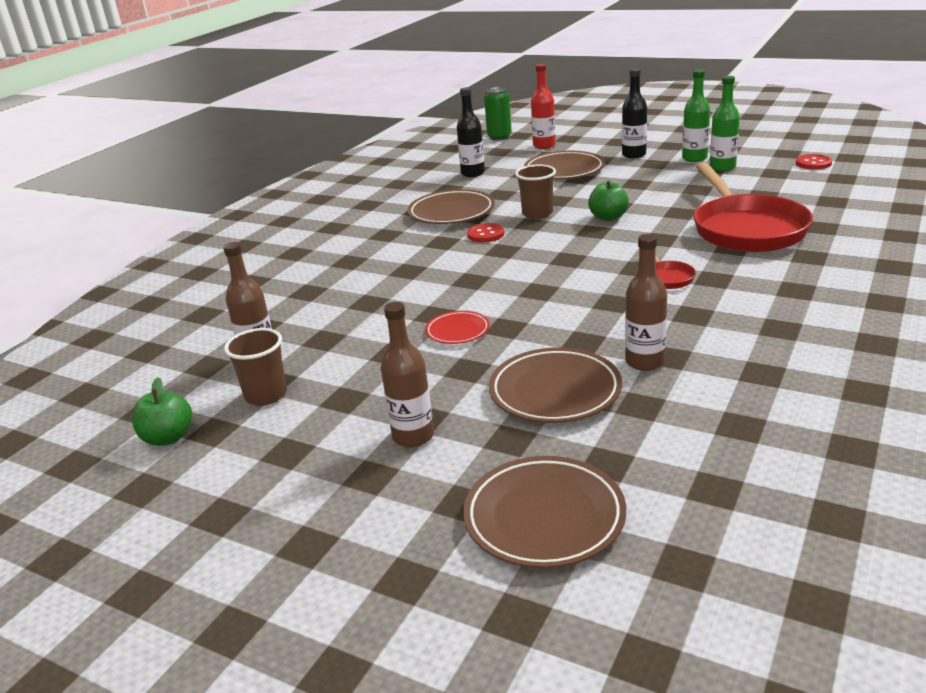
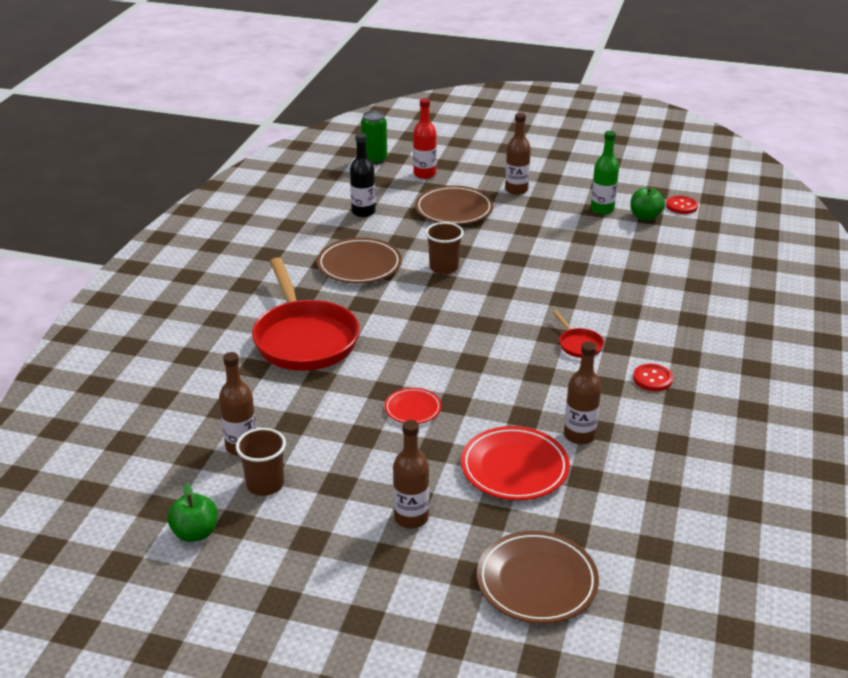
camera: 15 degrees left, 5 degrees up
(486, 234) = (402, 294): red button -> red button (652, 379)
(555, 391) = (514, 468): brown plate -> red plate
(608, 217) = (511, 273): green apple -> green apple (645, 217)
(634, 155) = (516, 190): black bottle -> brown bottle
(694, 158) = (574, 196): green bottle -> none
(746, 229) = (635, 287): red pan -> red pan (304, 339)

